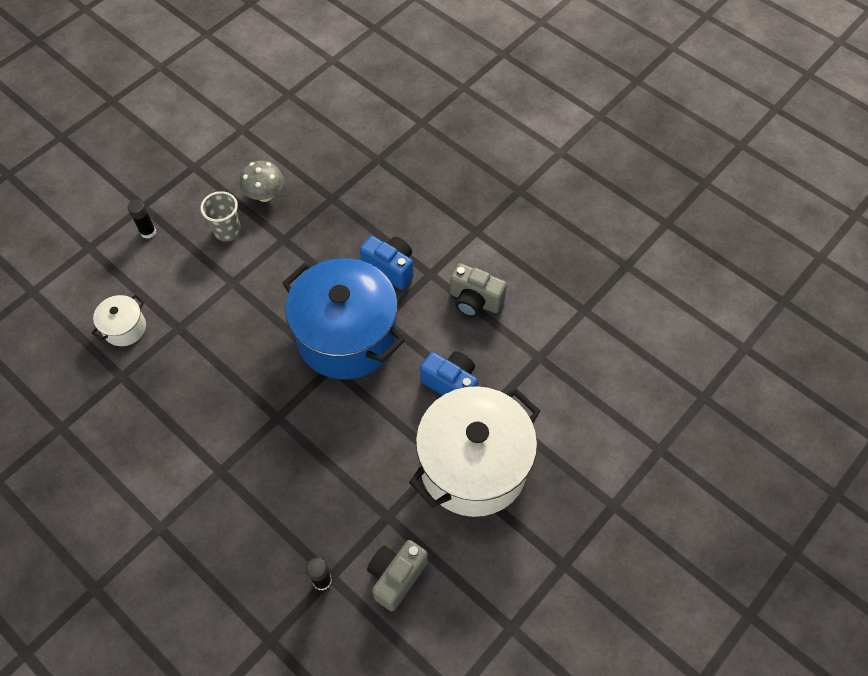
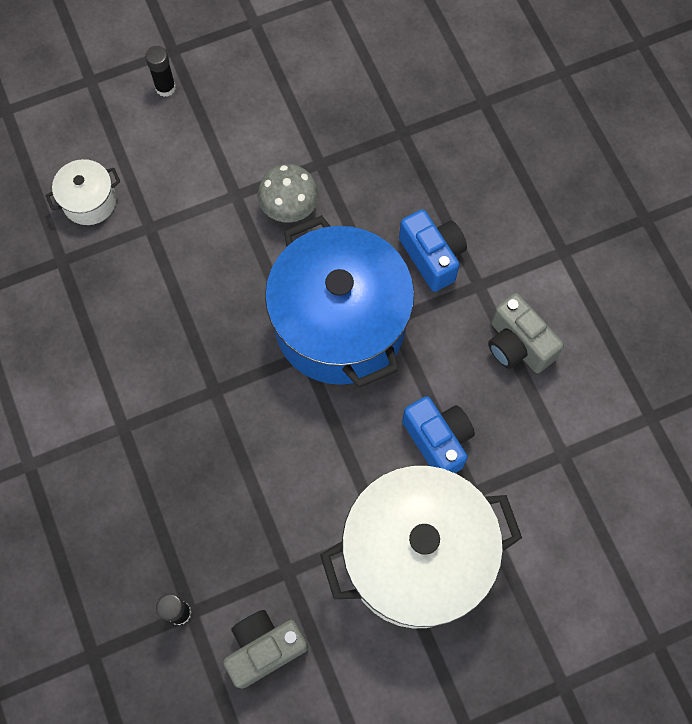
camera: 25 degrees right, 10 degrees up
(227, 231) = (258, 125): grey cup -> none
(265, 195) = (323, 94): grey mushroom -> grey mushroom (289, 207)

